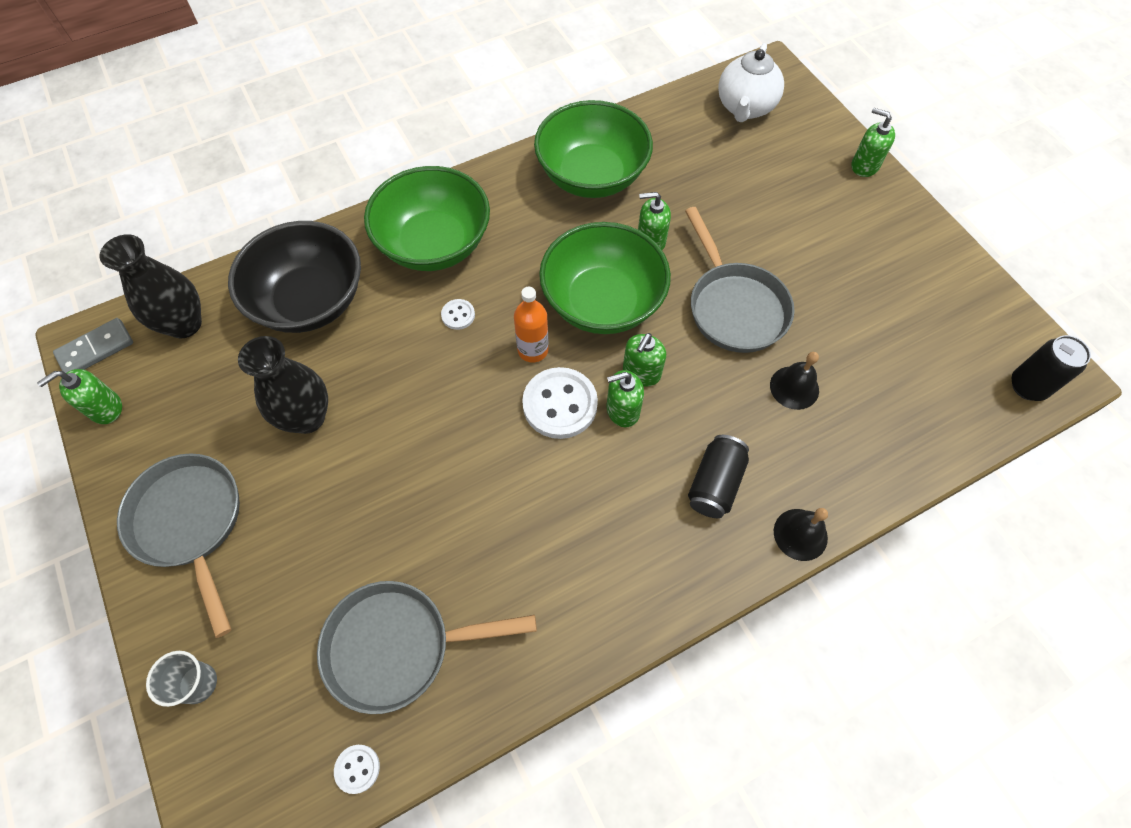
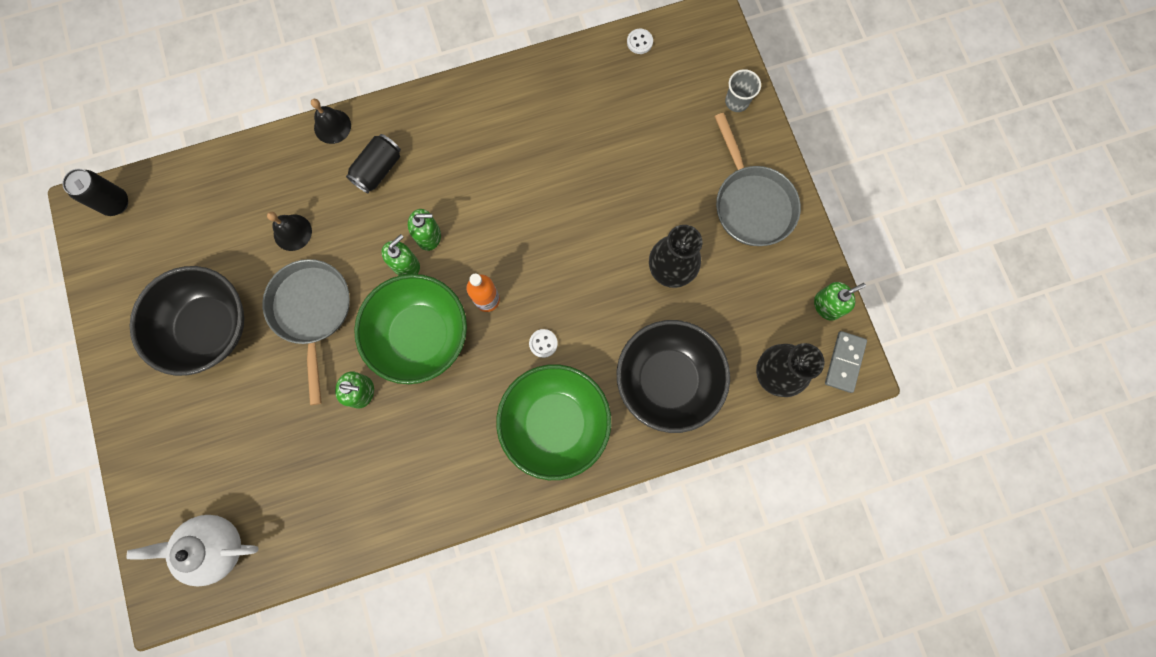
camera: 170 degrees left, 15 degrees up
(96, 349) = (844, 362): grey domino -> grey domino turned 45 degrees counterclockwise
(397, 646) = (612, 102): grey pan -> none
(560, 404) = (475, 249): white button -> none
(592, 176) = (395, 480): green bowl -> none
(745, 108) = (215, 546): white teapot -> white teapot turned 120 degrees counterclockwise
(842, 274) = (209, 327): none -> black bowl
(864, 166) = (132, 446): green soap dispenser -> none

